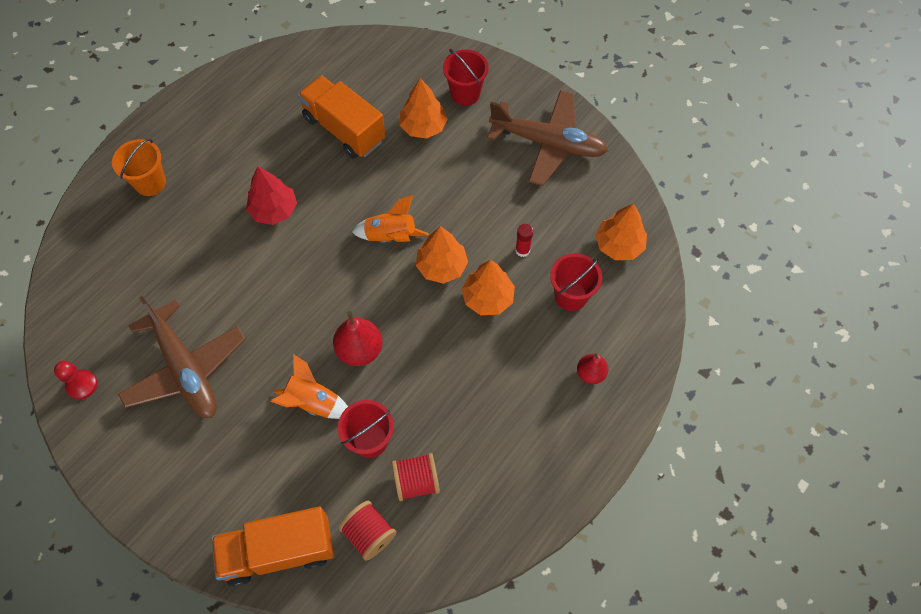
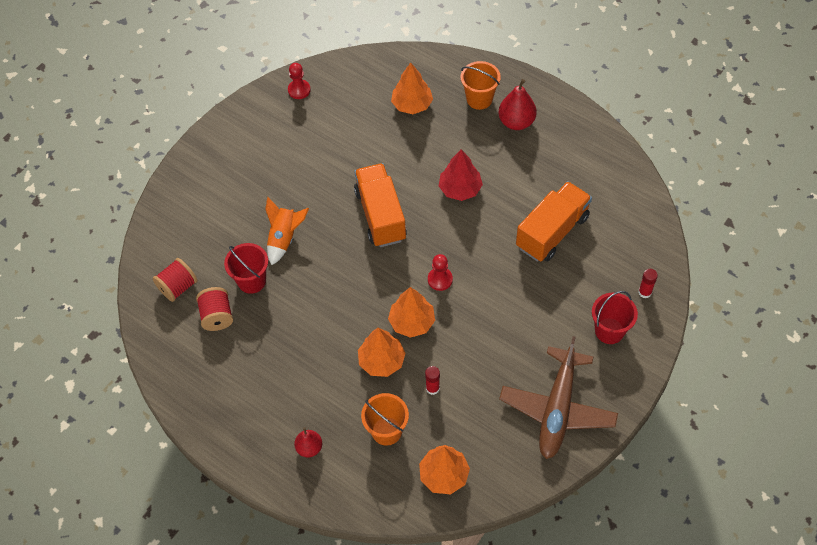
camera: 90 degrees right, 5 degrees down
(186, 369) = (312, 151): brown plane -> none
(279, 551) = (169, 230): orange truck -> orange truck (380, 215)
(360, 350) = (329, 266): red pear -> red pear (516, 122)
(391, 236) = (440, 279): orange rocket -> red pawn
(423, 127) = (563, 296): orange tree -> orange tree (412, 104)
(425, 61) = (644, 292): none -> red glue stick
(570, 296) = (386, 431): red bucket -> orange bucket

